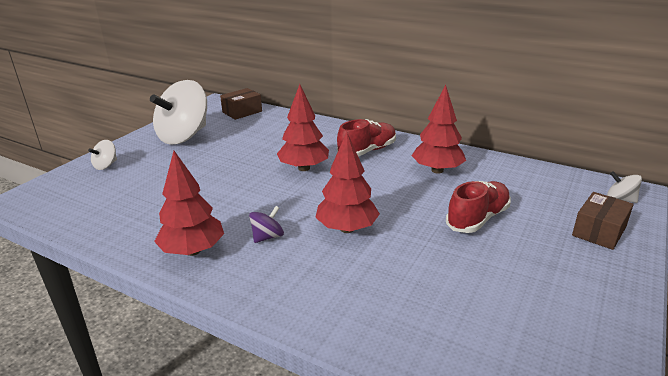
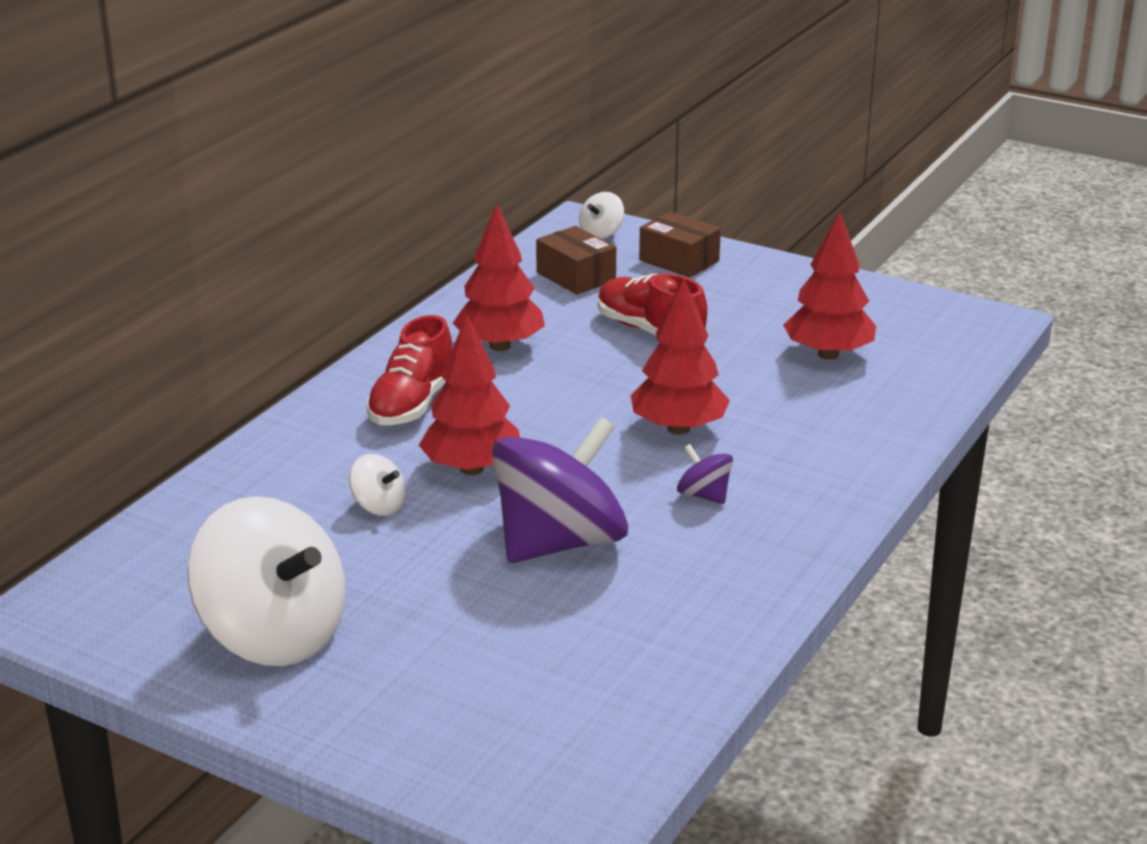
camera: 90 degrees left, 0 degrees up
(106, 165) = (415, 730): white spinning top -> white spinning top (378, 506)
(193, 250) = (746, 561): red tree -> red tree (828, 354)
(230, 192) = (560, 542): none -> purple spinning top
(242, 112) = (140, 563): brown box -> brown box (576, 276)
(367, 151) = (412, 404): red shoe -> red shoe turned 120 degrees counterclockwise

